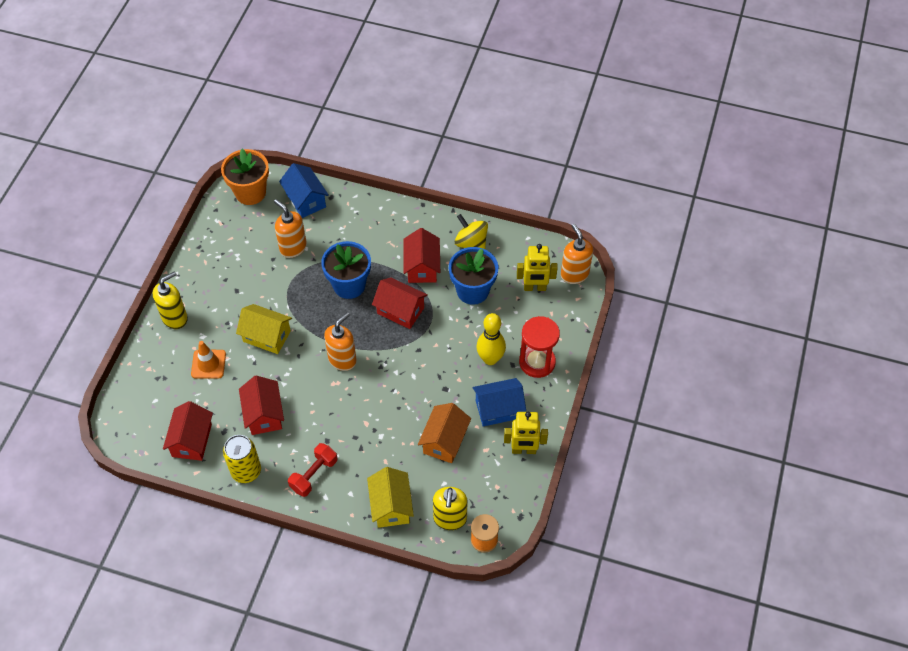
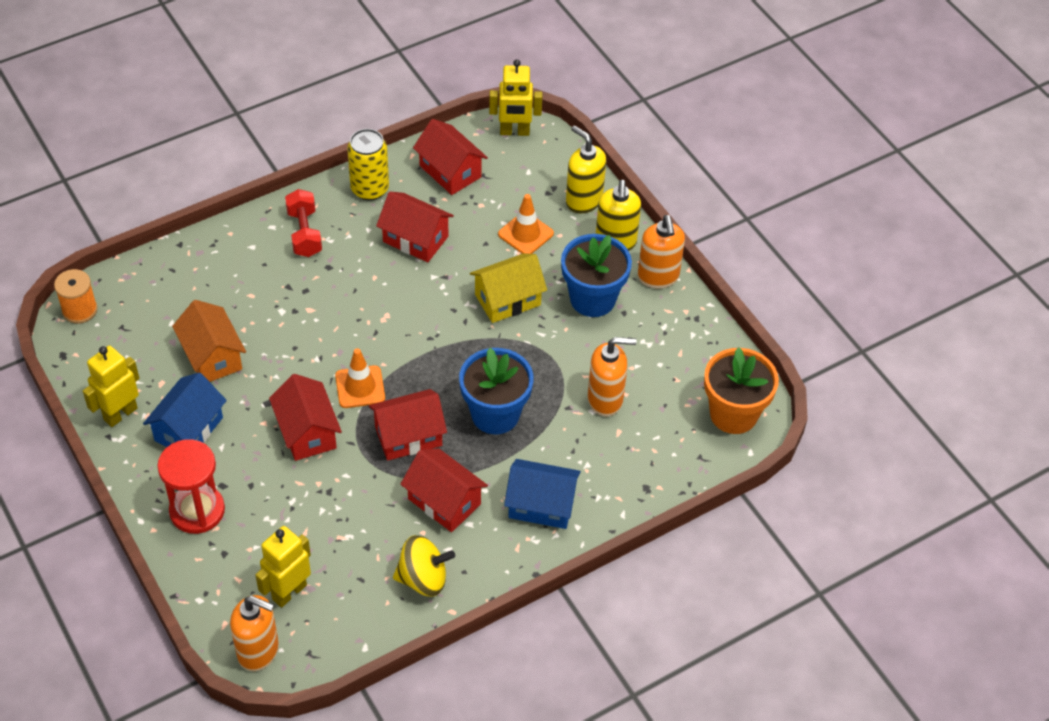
camera: 130 degrees right, 5 degrees down
(125, 433) = (514, 132): none -> yellow robot
(305, 200) = (667, 459): blue house -> blue house (541, 505)
(342, 359) = (406, 342): orange soap dispenser -> orange soap dispenser (658, 277)
(391, 506) = (201, 266): yellow house -> none
(392, 356) = (360, 387): none -> orange traffic cone
(444, 355) = (307, 432): none -> red house
(450, 519) = (132, 300): yellow soap dispenser -> yellow soap dispenser (583, 200)
(472, 291) = (356, 525): blue flower pot -> blue flower pot (592, 299)
(490, 359) = (253, 470): yellow bowling pin -> none

